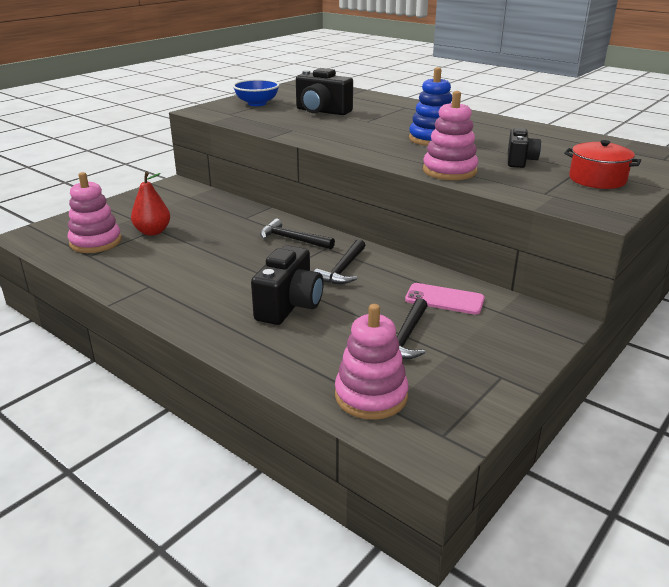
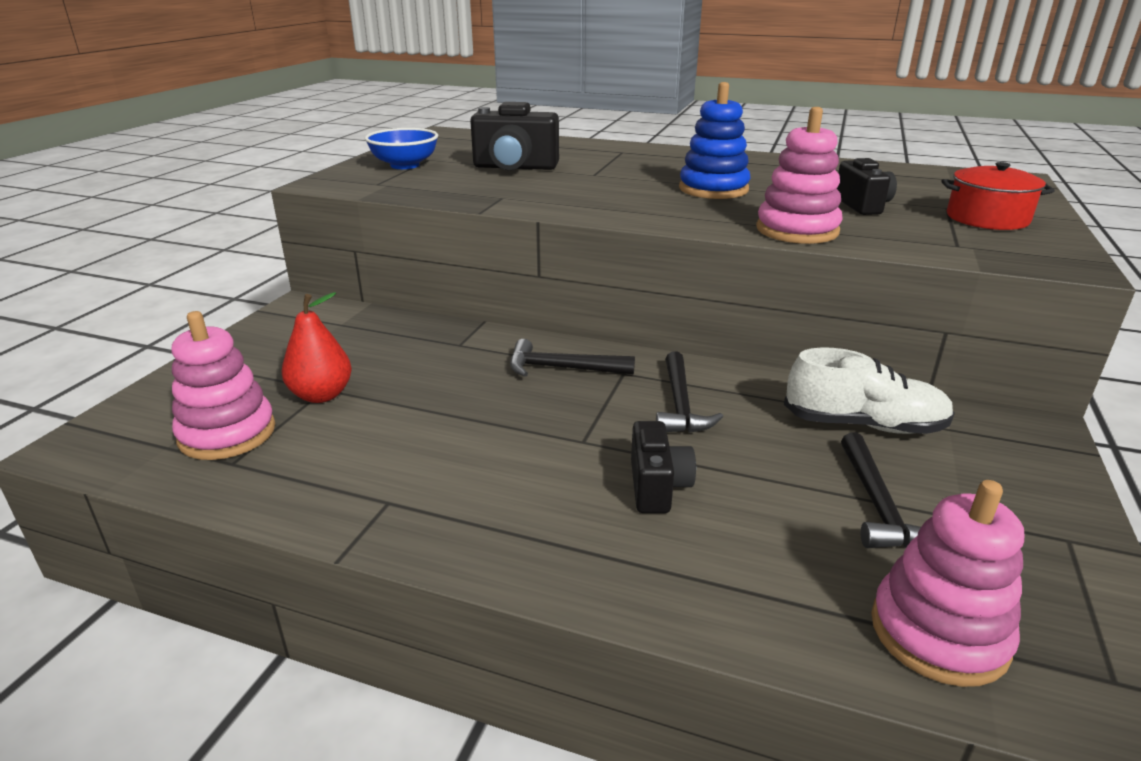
camera: 20 degrees left, 0 degrees up
(289, 306) = (657, 487): black camera -> black camera, size x0.64
(444, 299) = (863, 425): pink phone -> white shoe

